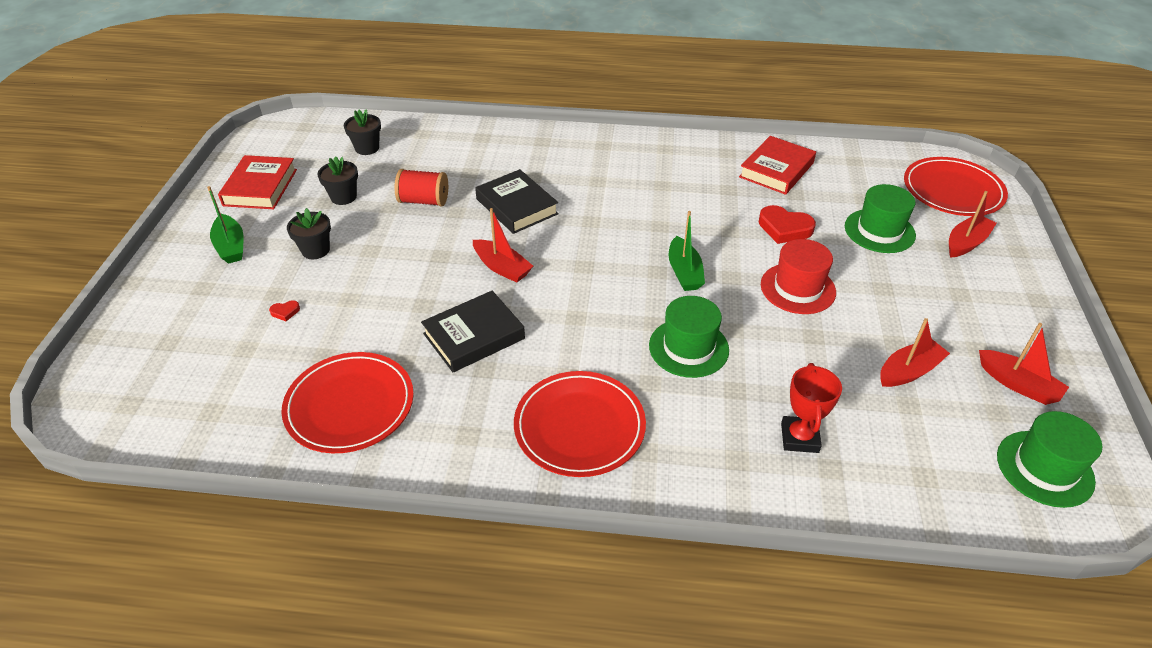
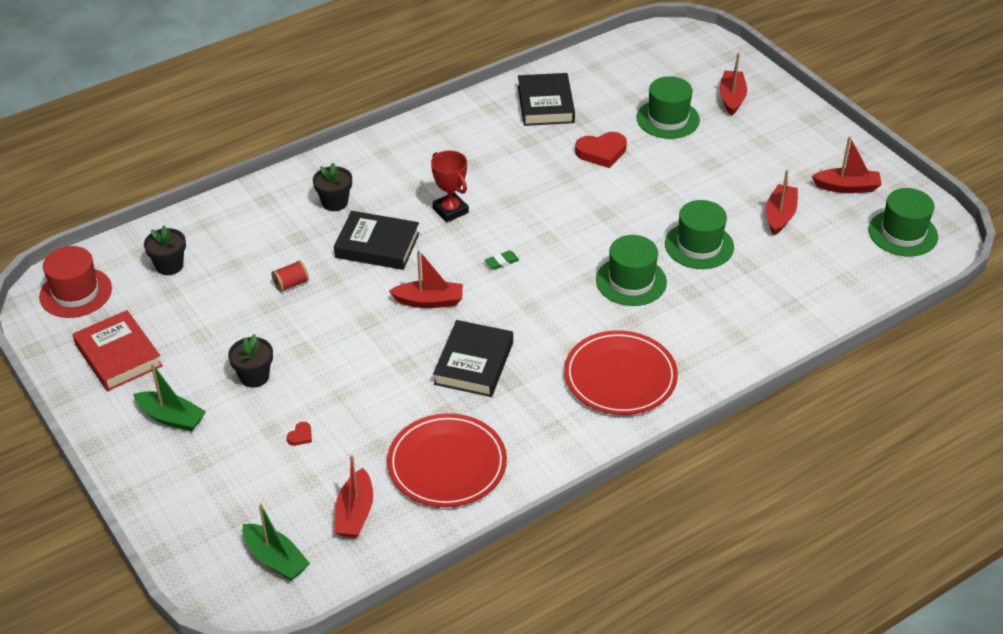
camera: 40 degrees left, 0 degrees up
(238, 397) = (355, 513): none -> red boat
(343, 197) = (212, 320): black flower pot -> black flower pot (335, 202)
(423, 201) = (291, 284): red spool -> red spool, size x0.63
(595, 269) = (501, 262): none -> green eraser
(684, 272) = (568, 227): green boat -> green boat (275, 559)
(776, 170) = (545, 104): red book -> black book
(791, 353) = (699, 245): none -> green hat
(798, 288) = (657, 195): red hat -> red hat (75, 292)
(799, 438) = (758, 298): red trophy -> red trophy (450, 210)
(952, 190) = (686, 58): red plate -> none

